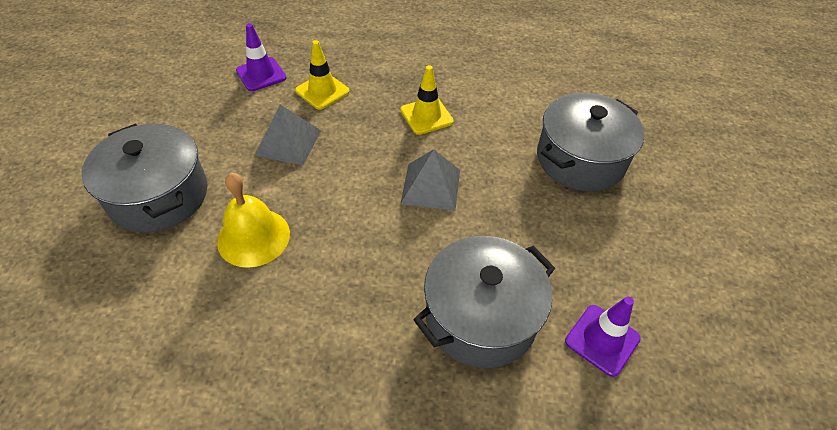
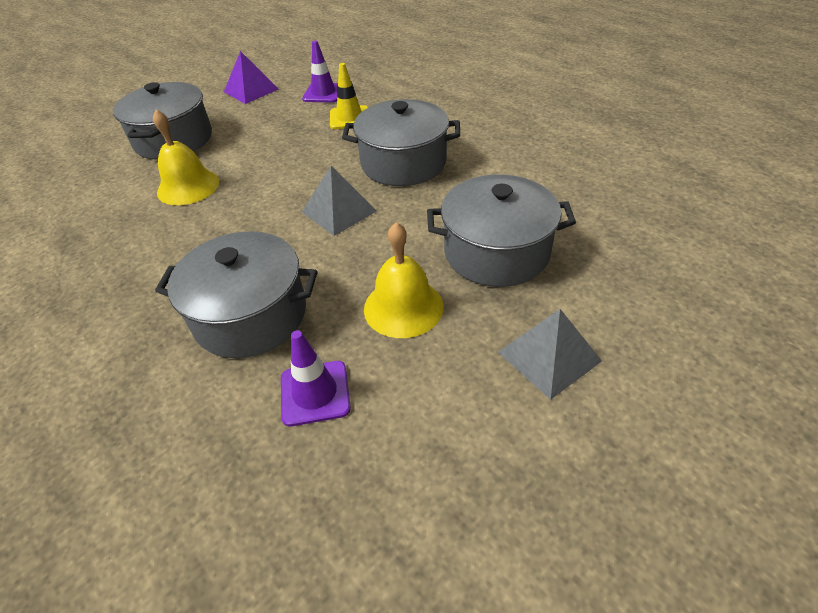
camera: 45 degrees right, 5 degrees down
(172, 100) = (251, 90): none -> purple pyramid
(288, 142) = (283, 141): grey pyramid -> grey pyramid (549, 356)
(426, 116) = (403, 163): yellow traffic cone -> grey pot
(575, 238) = (403, 307): none -> yellow bell

